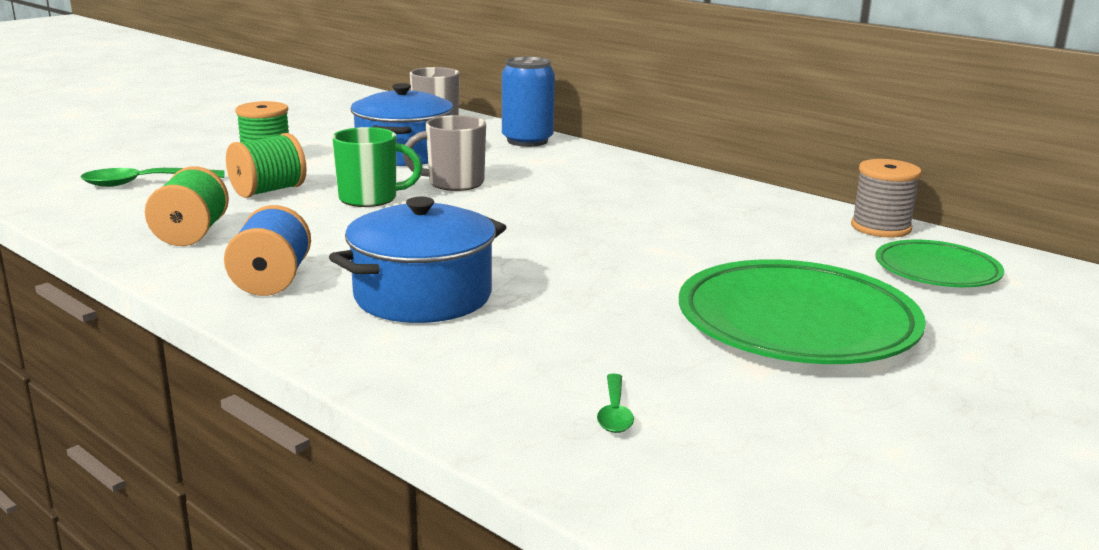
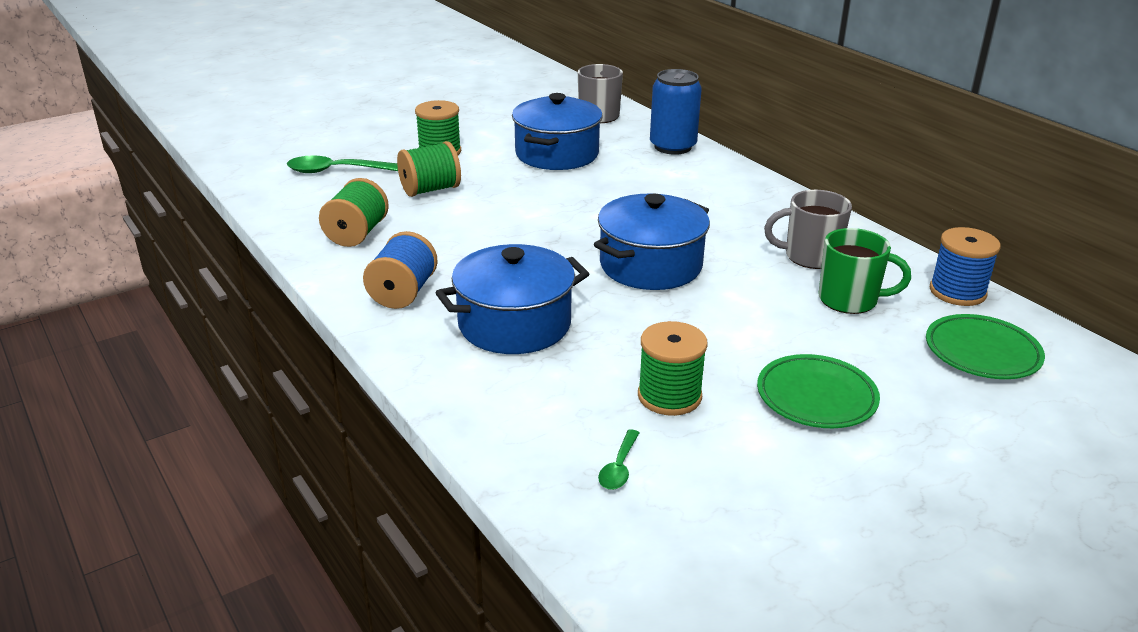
camera: 15 degrees right, 10 degrees up
(370, 198) = (509, 207): green mug -> green mug (849, 300)
(454, 183) = (587, 195): grey mug -> grey mug (810, 256)
(554, 233) = (650, 265): none -> blue pot
(637, 340) = (669, 396): none -> green spool
(796, 324) = (816, 397): green plate -> green plate, size x0.58
(881, 227) = (957, 292): grey spool -> blue spool

